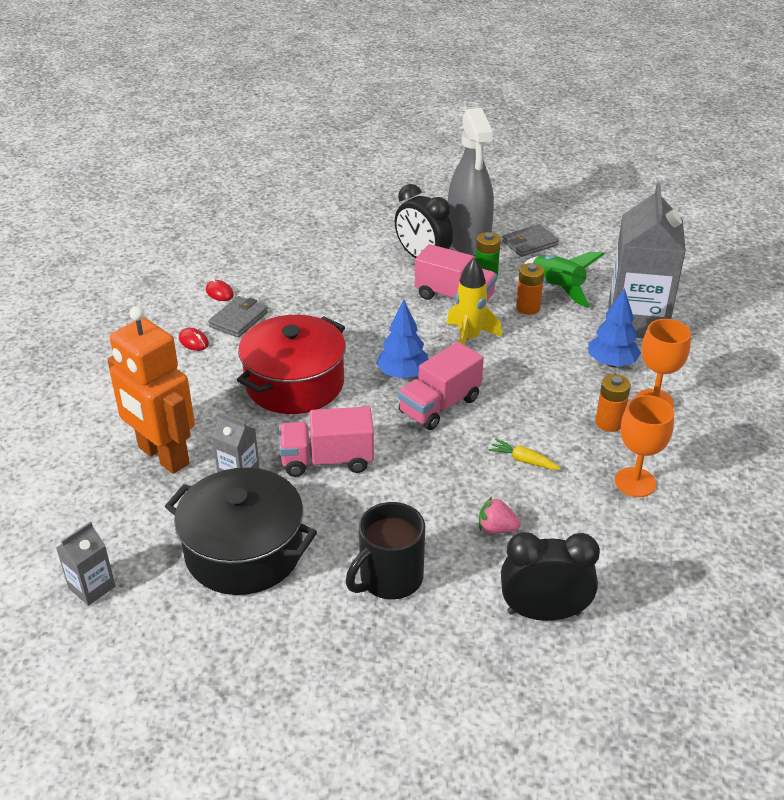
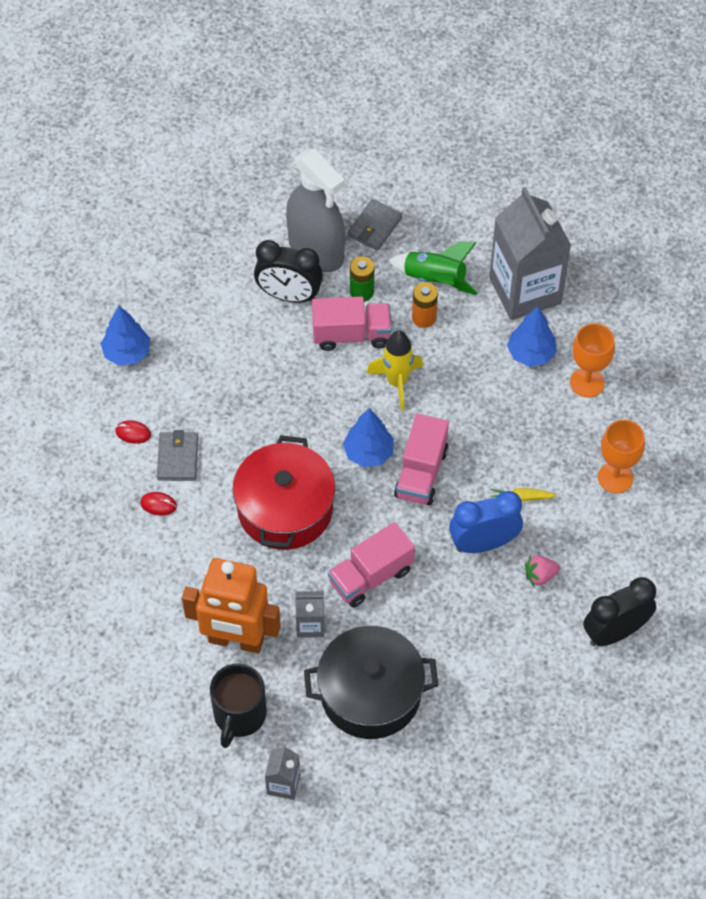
camera: 30 degrees left, 20 degrees up
(263, 248) = (127, 353): none -> blue tree
(389, 579) = (492, 660): black mug -> black mug (239, 715)
(458, 479) = (483, 543): none -> blue clock
(609, 423) = (564, 424): orange battery -> none

